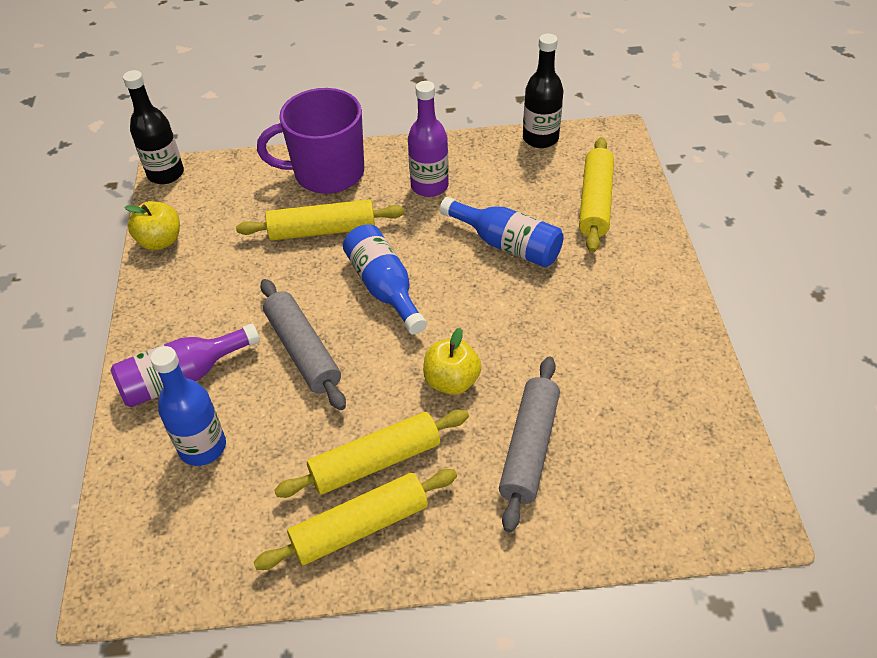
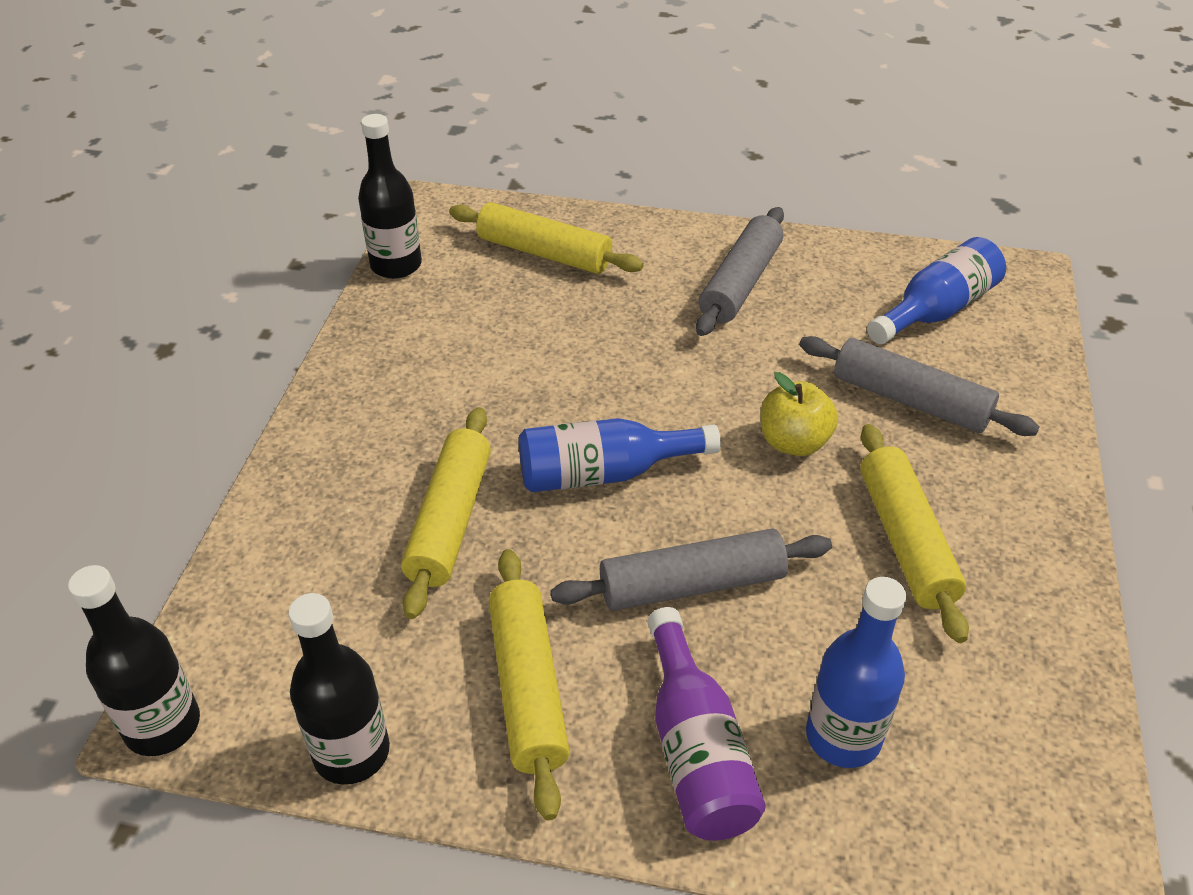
camera: 75 degrees left, 5 degrees down
(160, 241) = (351, 752): yellow apple -> black bottle
(327, 173) = (319, 492): purple mug -> none
(360, 526) = (1003, 574): yellow rolling pin -> yellow rolling pin (528, 688)
(429, 186) = (423, 386): purple bottle -> none
(507, 244) = (579, 341): blue bottle -> blue bottle (936, 310)
(622, 318) = (740, 283): none -> grey rolling pin

